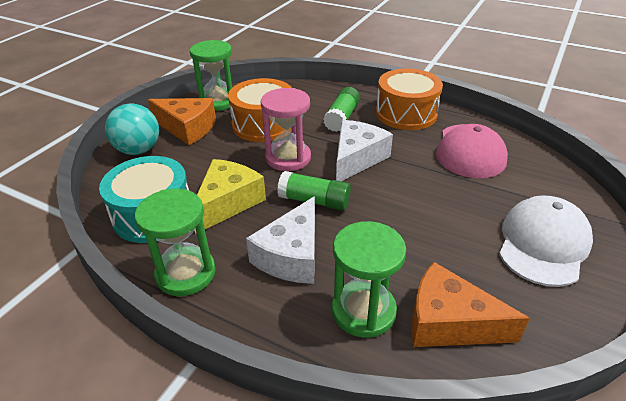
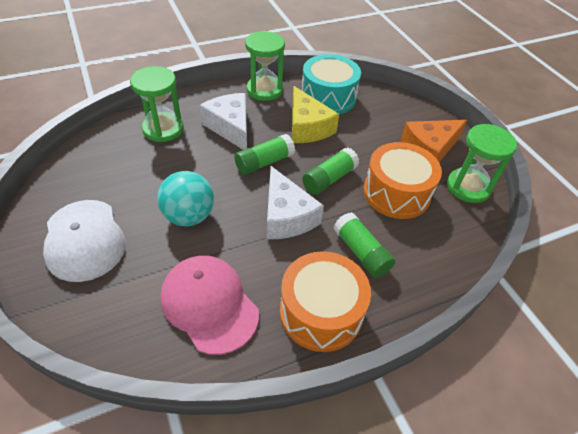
camera: 125 degrees right, 10 degrees up
(138, 150) = (414, 116): turquoise ball -> turquoise ball (189, 216)
(288, 158) = (329, 179): pink hourglass -> green glue stick
(449, 322) = (115, 151): orange cheese -> none

